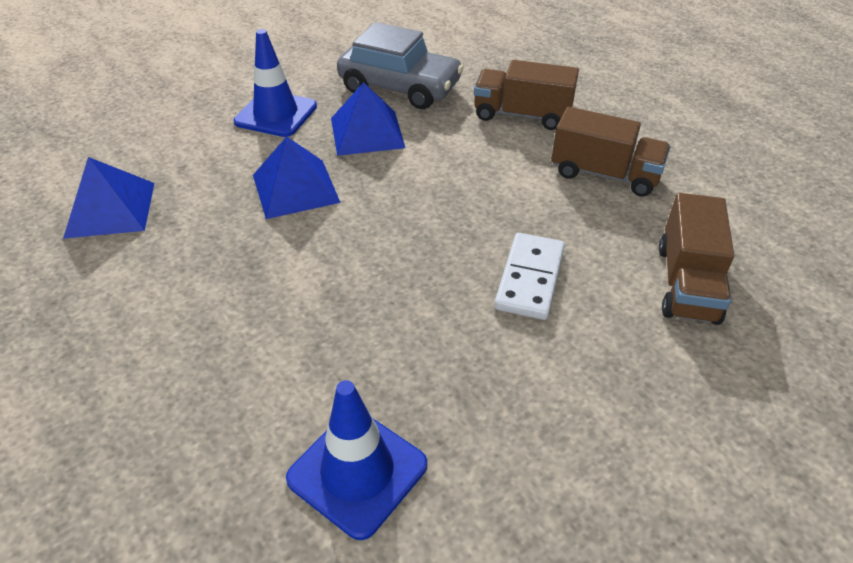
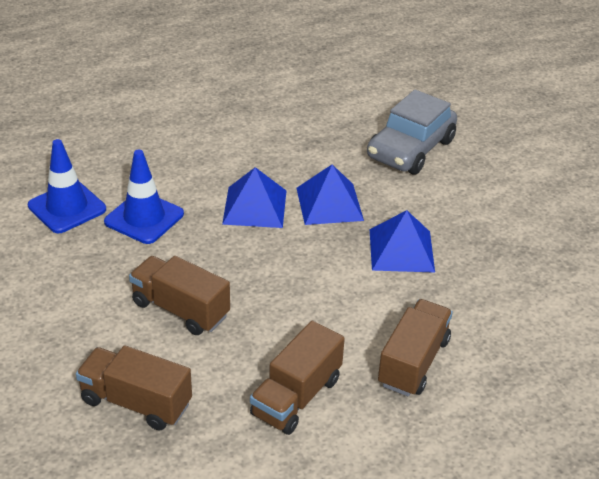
camera: 100 degrees right, 5 degrees down
(110, 209) = (329, 123): blue pyramid -> blue pyramid (255, 207)
(276, 114) = (441, 200): blue traffic cone -> blue traffic cone (144, 218)
(400, 87) = (480, 282): grey car -> grey car (410, 149)
(529, 278) = (180, 309): white domino -> brown truck

